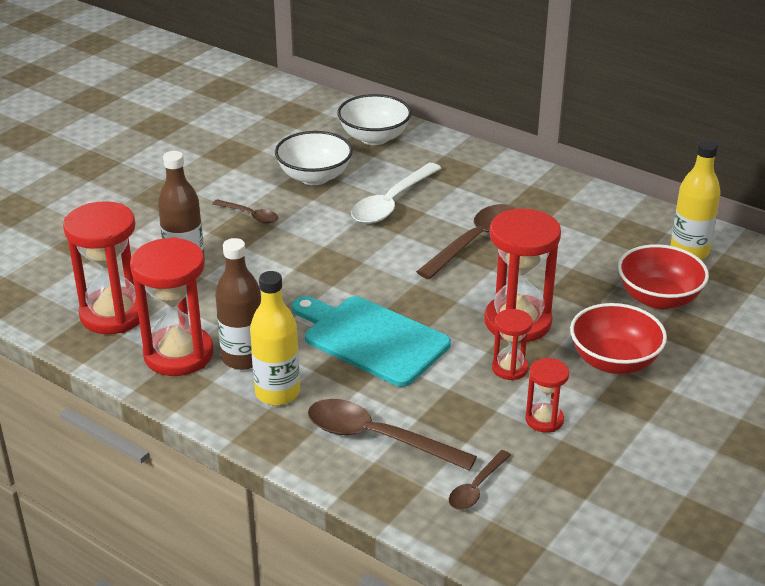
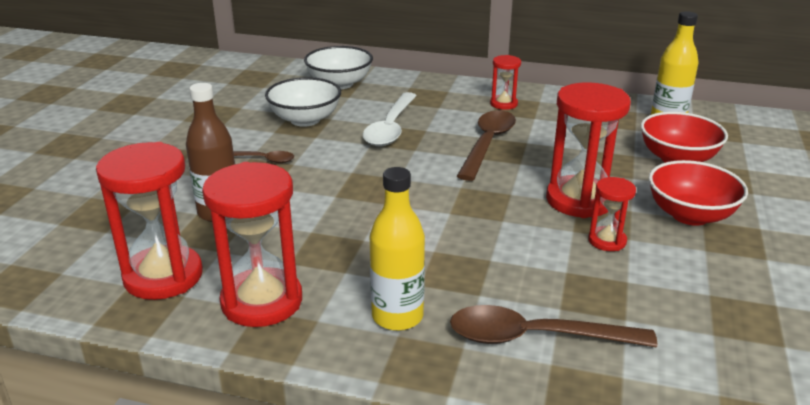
camera: 20 degrees left, 5 degrees down
(243, 358) = (337, 289): brown bottle -> none
(371, 339) = (456, 243): turquoise cutting board -> none
(476, 488) = (675, 364): brown spoon -> none
(544, 420) = (678, 280): red hourglass -> red hourglass (503, 104)

